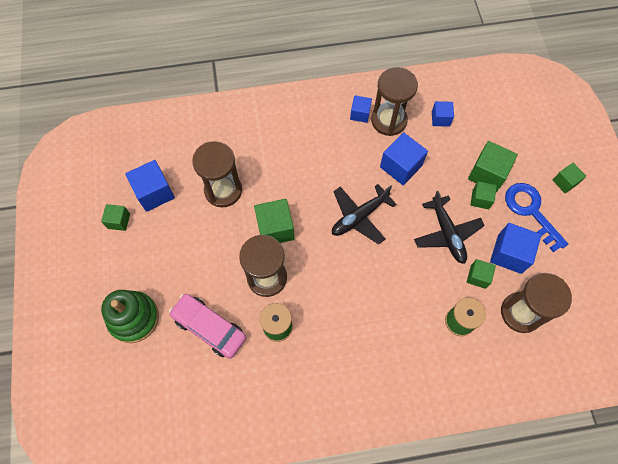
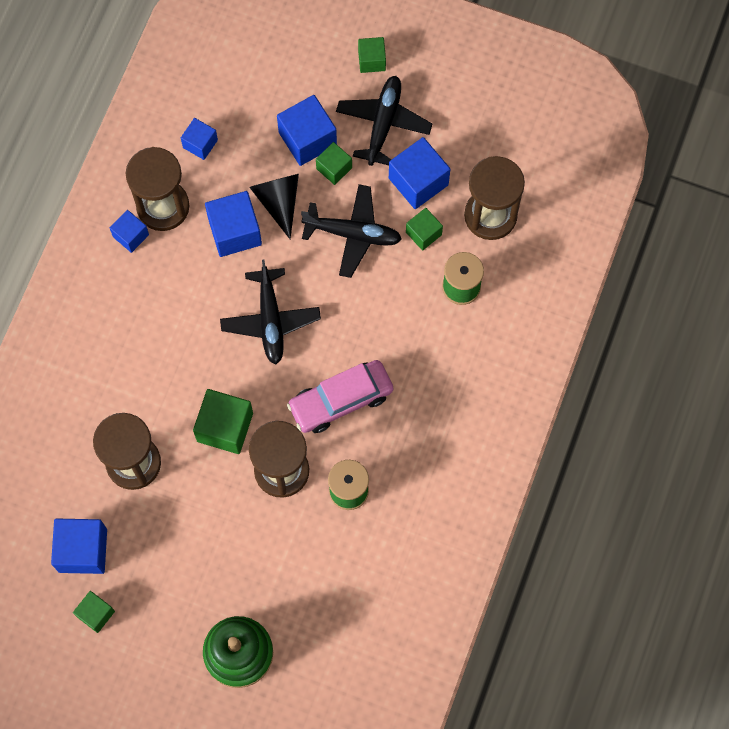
camera: 60 degrees left, 5 degrees up
(209, 327) = (303, 569): pink car -> pink car (340, 400)
(436, 180) = (278, 201): none -> black cone
(487, 174) = (307, 139): green cube -> blue cube
(531, 211) = (383, 123): blue key -> black plane

